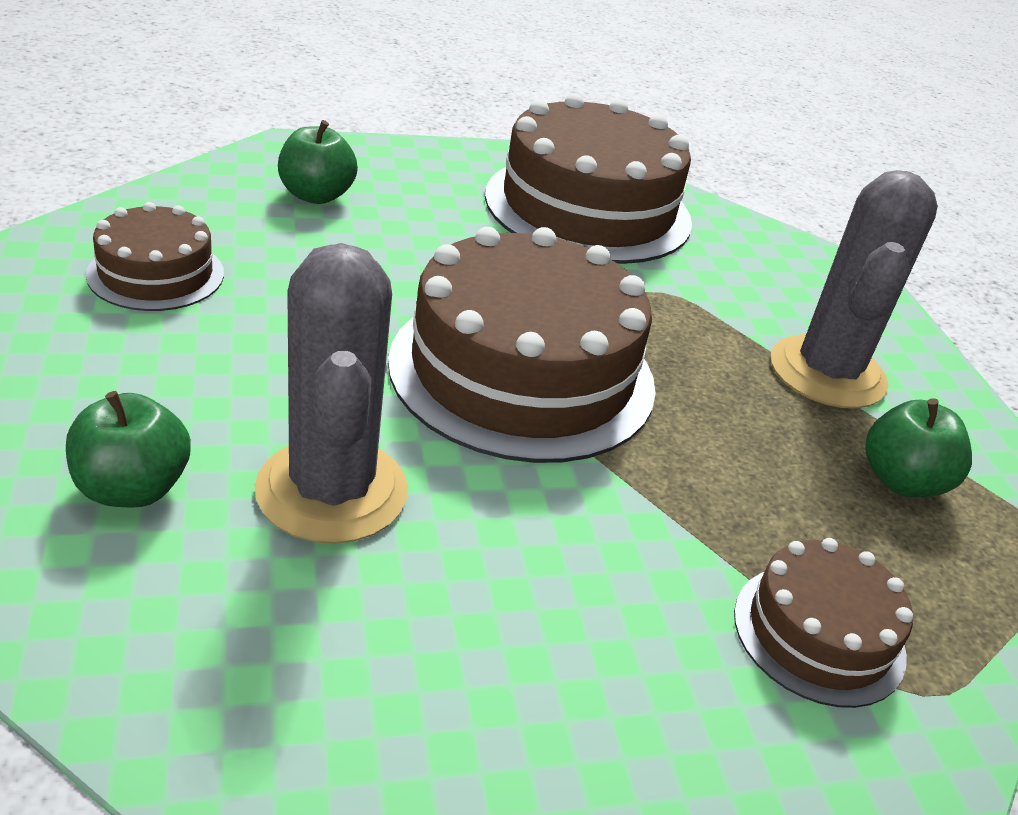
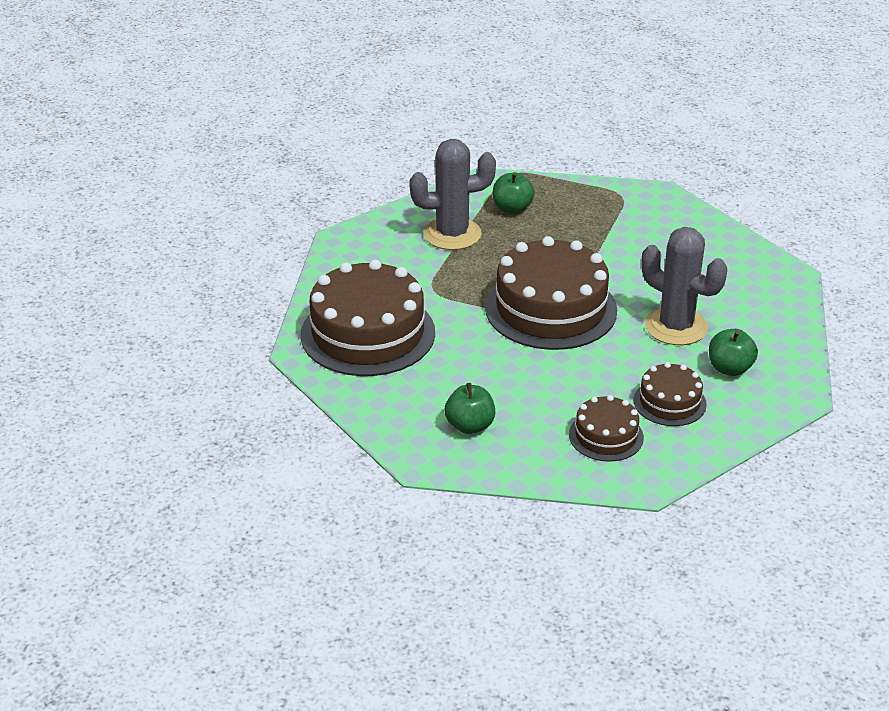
camera: 110 degrees left, 0 degrees up
(332, 490) = (676, 327): grey cactus -> grey cactus turned 75 degrees clockwise
(819, 633) = (618, 216): brown cake -> brown cake (669, 402)

